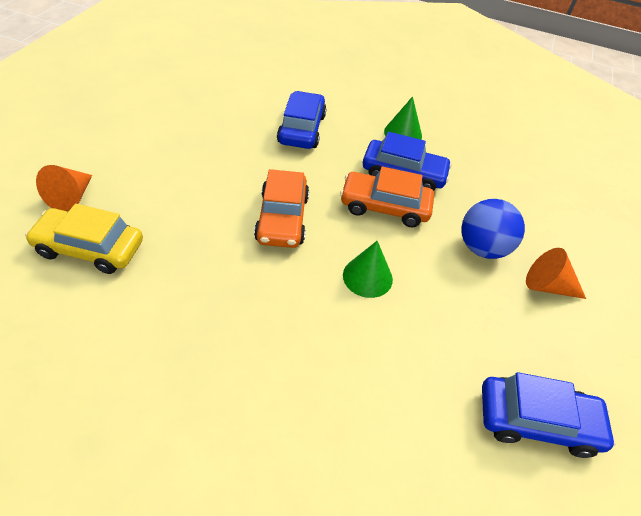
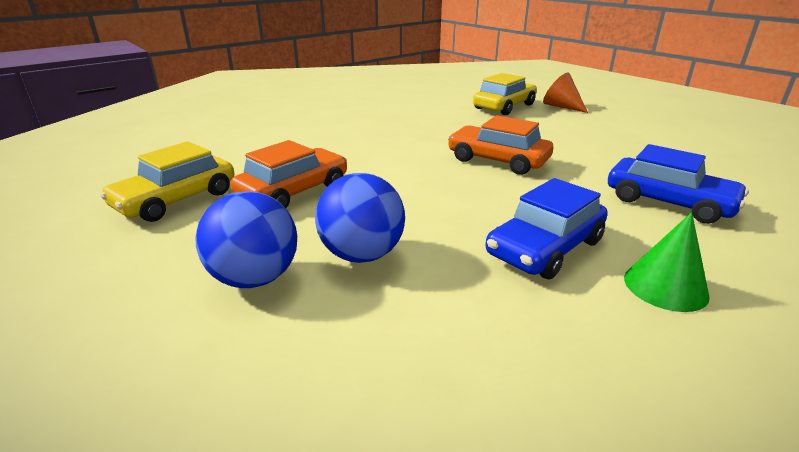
camera: 125 degrees right, 20 degrees down
(367, 277) = (393, 177): green cone -> none
(385, 207) = (483, 213): orange car -> orange car (293, 191)
(537, 421) = (176, 199): blue car -> yellow car
(547, 286) = (255, 278): orange cone -> blue ball

